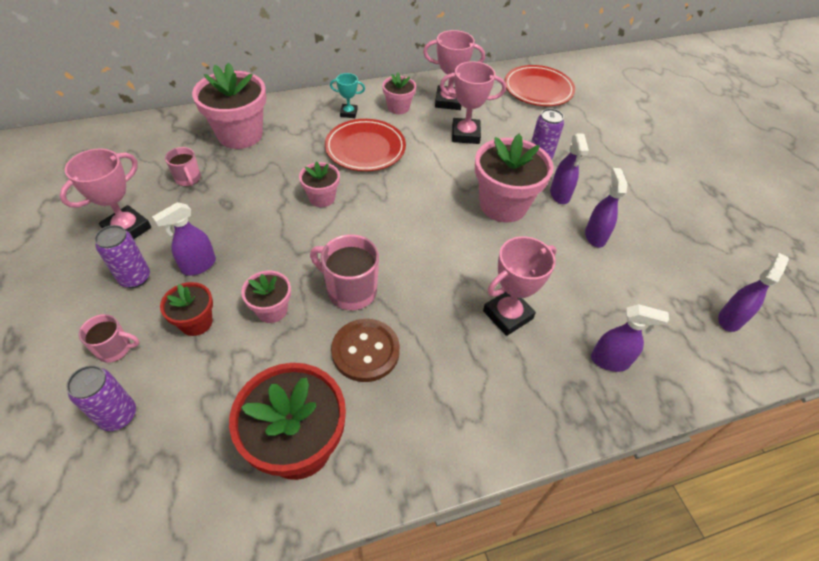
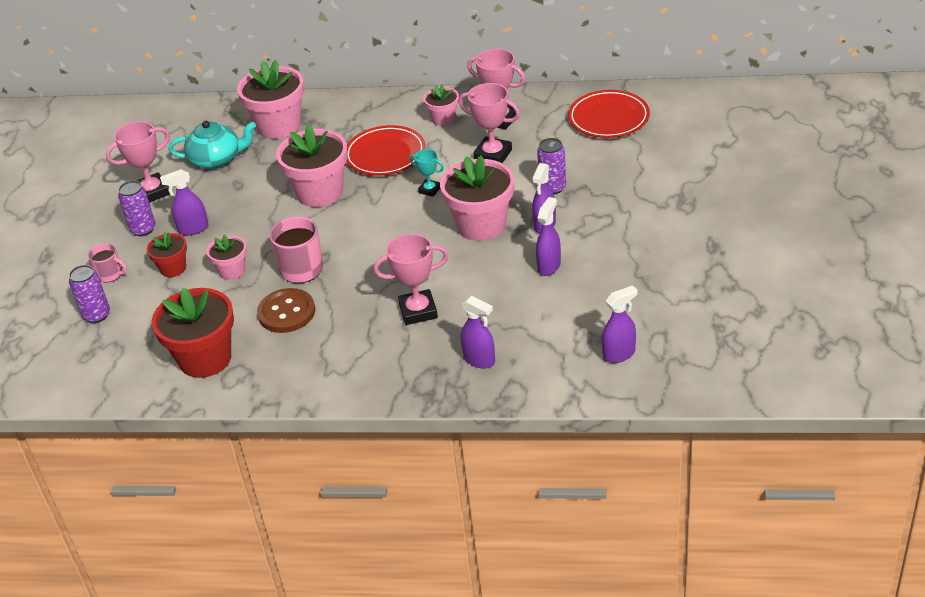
camera: 30 degrees right, 10 degrees down
(188, 179) = (216, 159): pink mug -> turquoise teapot
(322, 198) = (320, 192): pink flower pot -> pink flower pot, size x1.87
(348, 113) = (390, 118): turquoise trophy -> turquoise trophy (430, 190)

